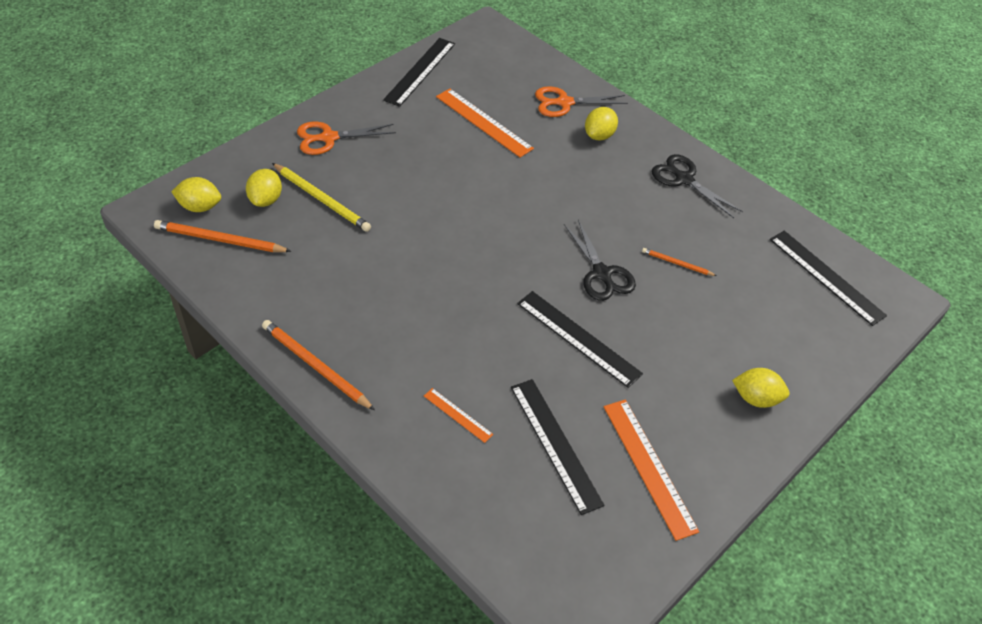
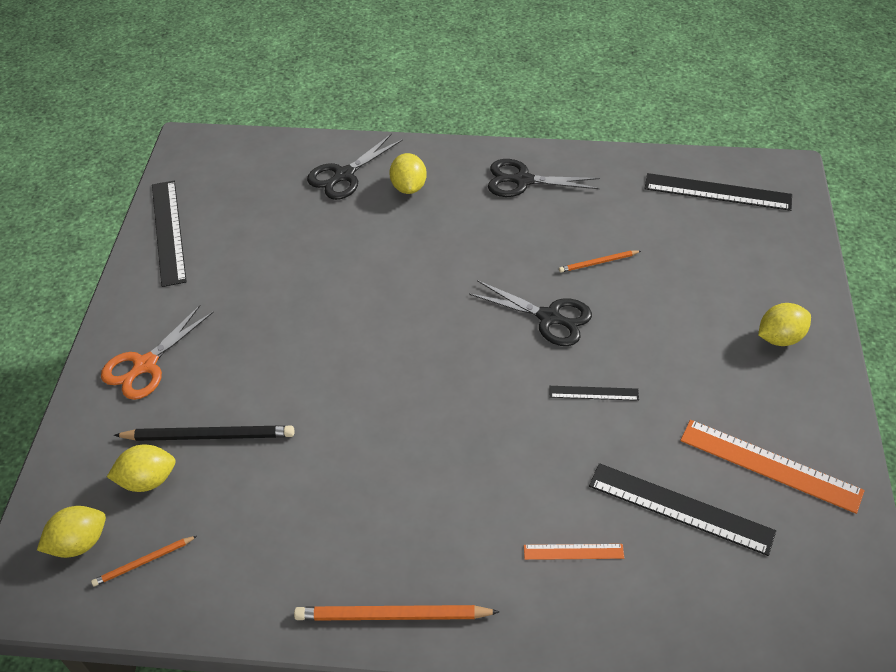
camera: 35 degrees left, 0 degrees up
(220, 240) = (143, 562): orange pencil -> orange pencil, size x0.55
(266, 199) = (148, 480): yellow lemon -> yellow lemon turned 75 degrees counterclockwise
(322, 199) = (209, 436): yellow pencil -> black pencil
(483, 122) = (288, 244): orange ruler -> none
(564, 103) = (344, 175): orange scissors -> black scissors
(578, 338) = (594, 393): black ruler -> black ruler, size x0.52

